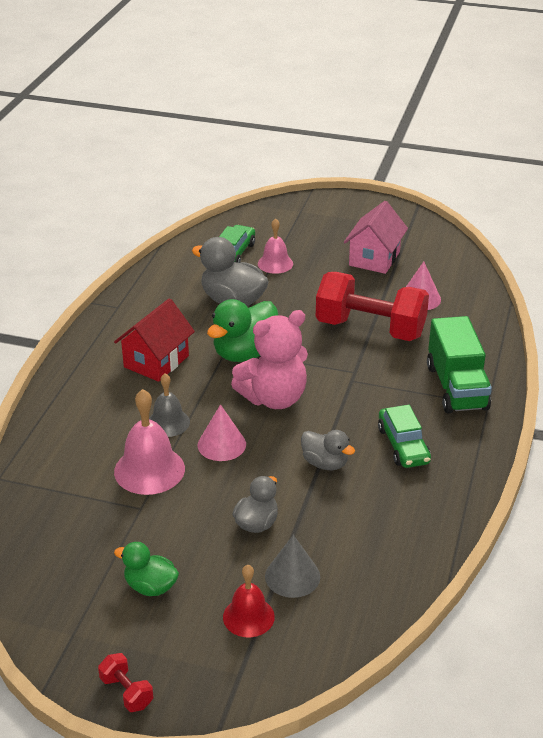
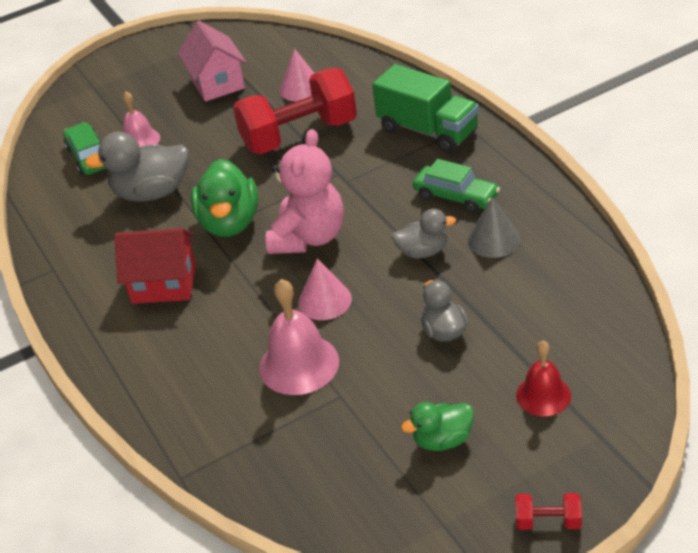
camera: 40 degrees left, 5 degrees up
(156, 361) = (164, 284): red house -> red house turned 75 degrees counterclockwise
(168, 422) = (254, 319): grey bell -> none
(292, 576) = (527, 343): grey cone -> grey cone (494, 240)

